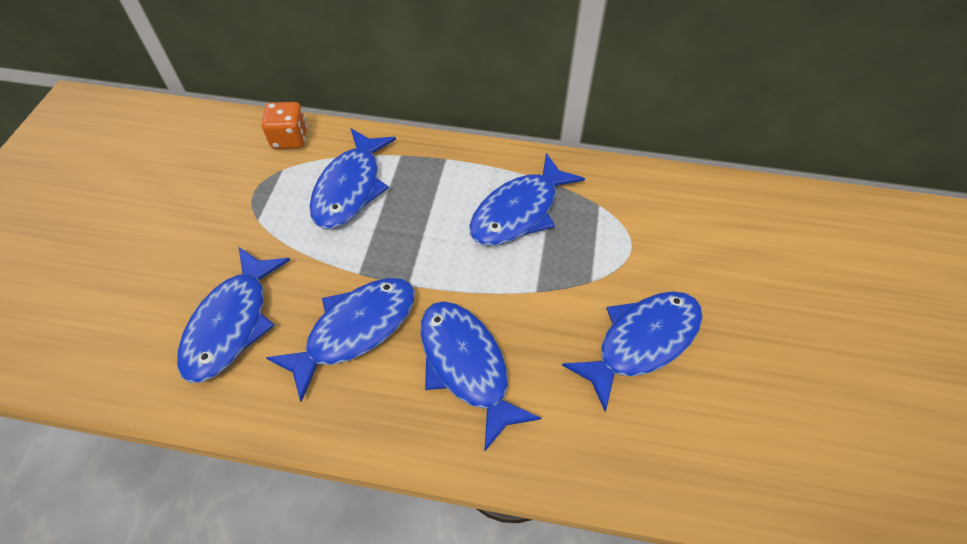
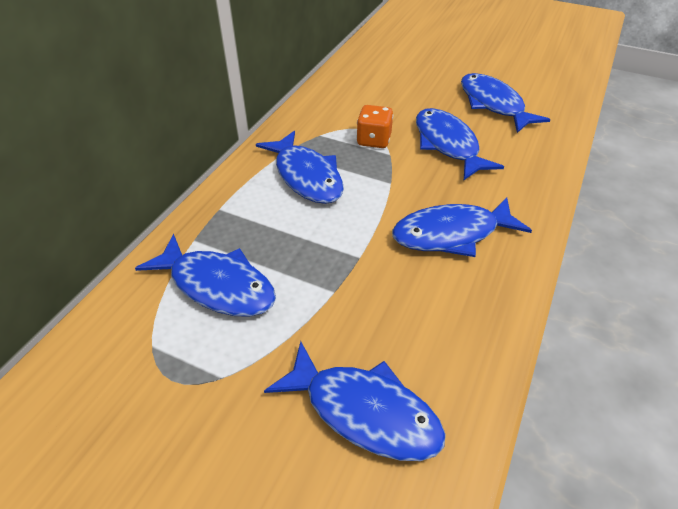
camera: 75 degrees left, 10 degrees down
(290, 139) = (103, 335): orange dice -> orange dice (374, 140)
(355, 330) = (400, 302): blue fish -> blue fish (493, 104)

